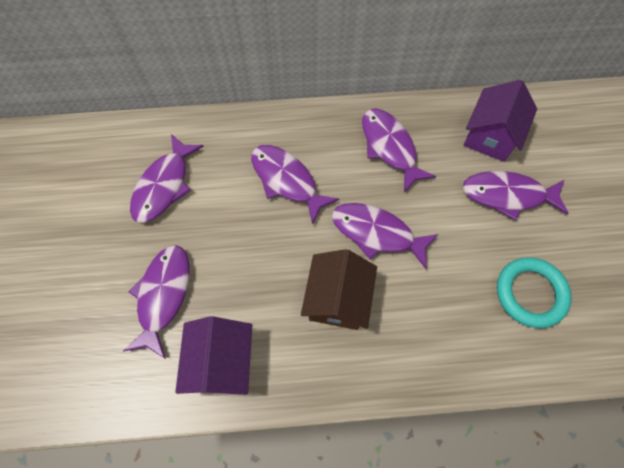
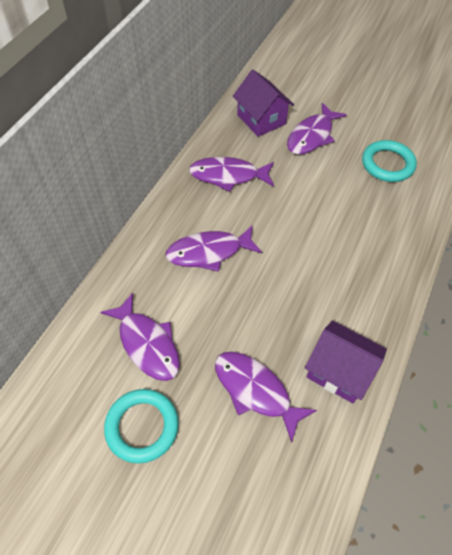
camera: 60 degrees left, 10 degrees down
(89, 225) = (142, 427): none -> turquoise ring
(337, 299) = (331, 269): brown house -> none
(377, 233) = (293, 219): purple fish -> none

